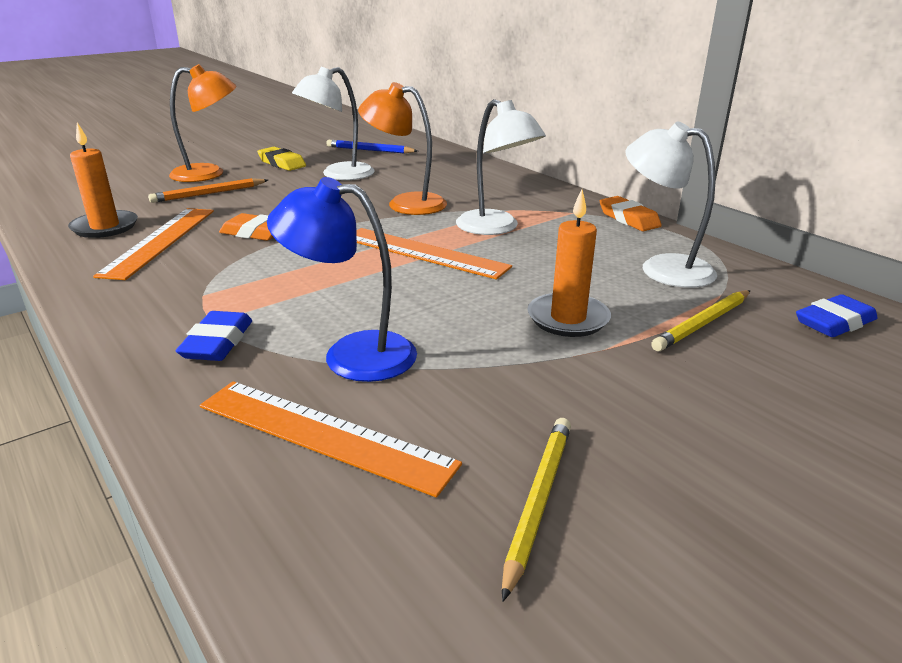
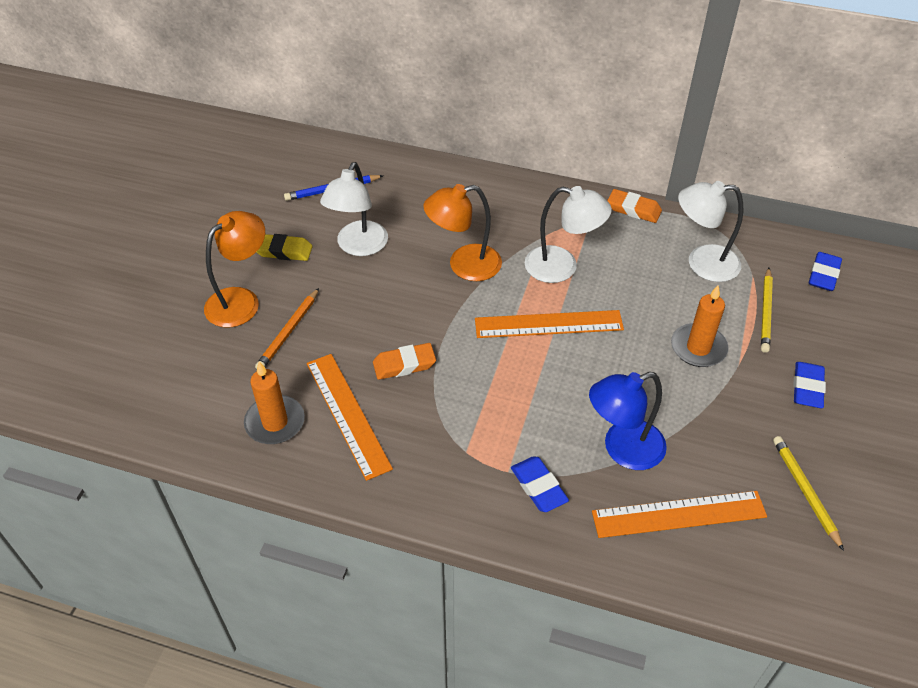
camera: 35 degrees left, 20 degrees up
(683, 403) = (807, 388): none -> blue eraser

